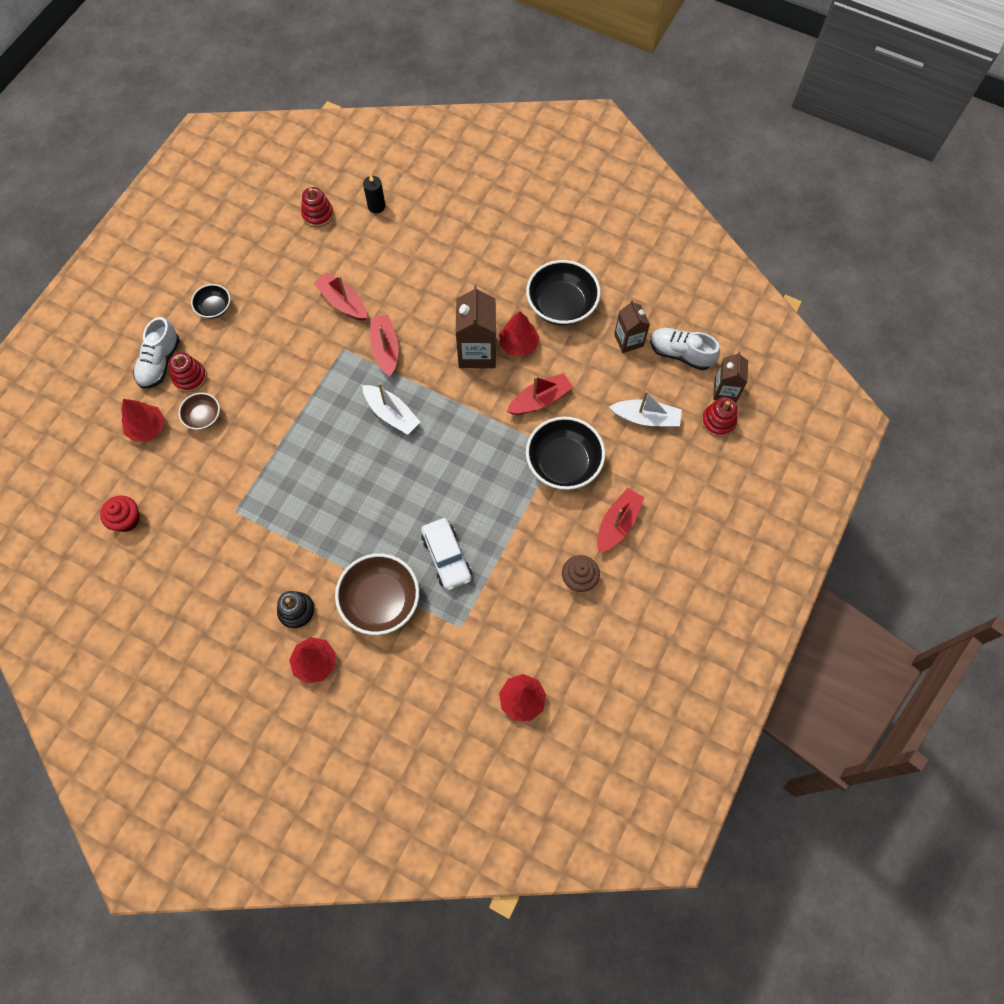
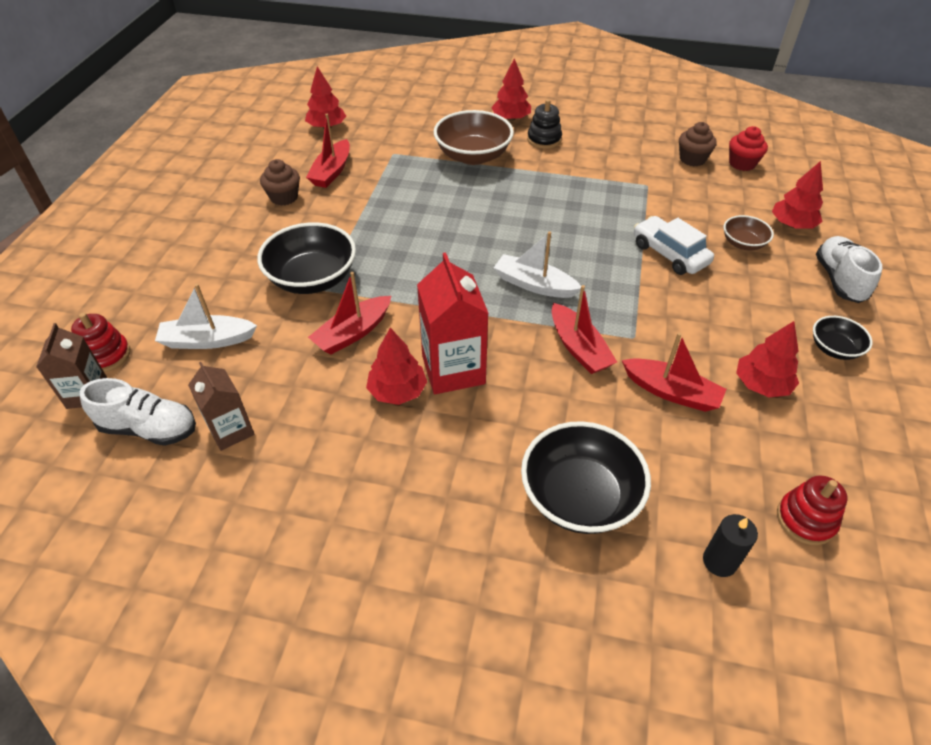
camera: 165 degrees right, 20 degrees down
(168, 539) = (692, 159): none -> brown cupcake
(190, 377) = (791, 273): red stacking toy -> none
(282, 294) = (761, 384): none -> red tree
(446, 557) = (422, 190): white car -> white car (669, 254)
(477, 352) = (453, 370): brown carton -> red carton
(561, 305) = (342, 459): black bowl -> black bowl (580, 496)
(617, 524) = (244, 241): red boat -> red boat (332, 172)

